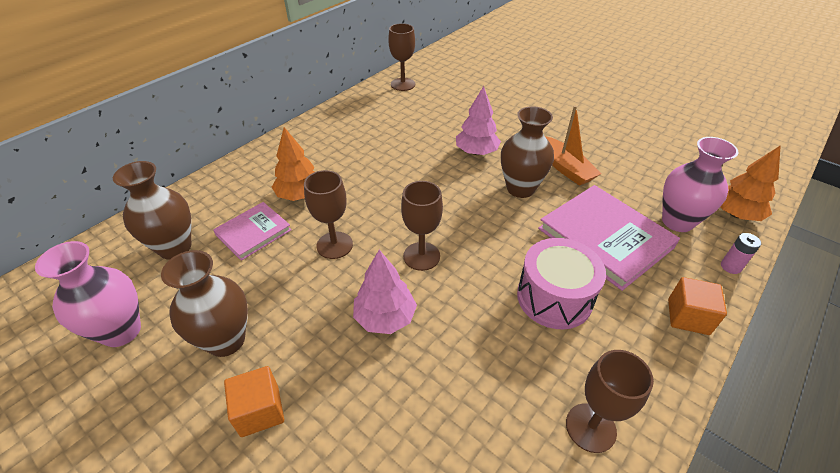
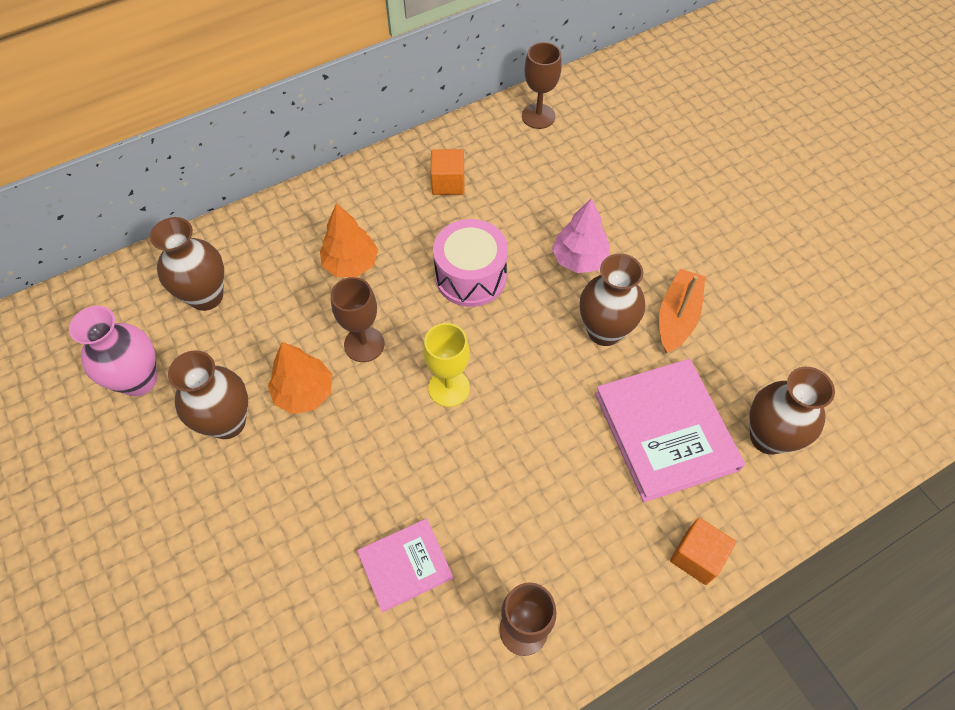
camera: 20 degrees right, 15 degrees up
(253, 232) = (287, 301): pink book -> pink book (405, 565)
(260, 411) = (237, 504): orange cube -> orange cube (448, 183)
(385, 317) = (382, 448): pink tree -> none
(421, 256) = (449, 388): brown goblet -> yellow goblet
(554, 297) = (565, 485): pink drum -> pink drum (470, 276)
(565, 168) = (677, 317): orange boat -> orange boat turned 150 degrees counterclockwise
(677, 221) = (768, 437): pink vase -> brown vase
(730, 267) = (790, 516): pink battery -> none
(735, 214) = (850, 450): orange tree -> orange tree (304, 392)

